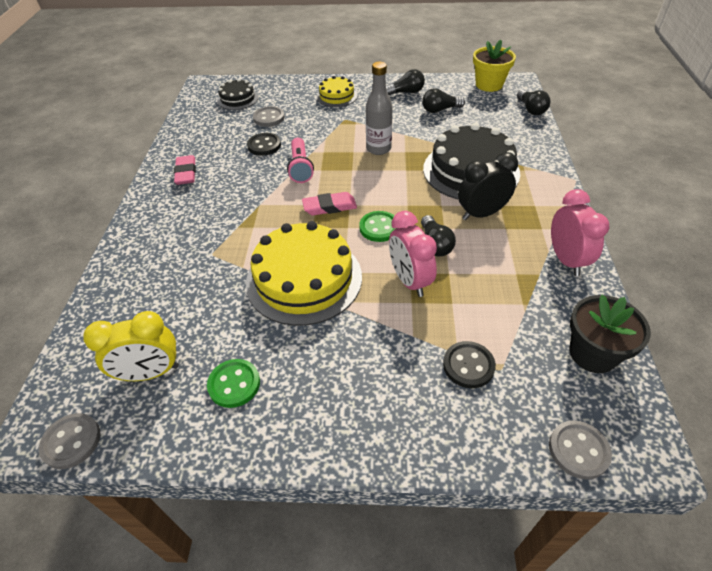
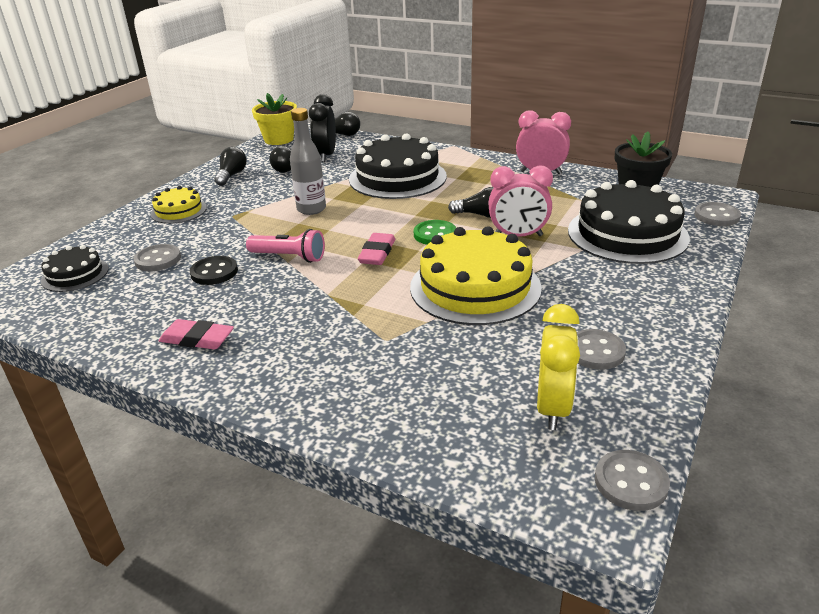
camera: 65 degrees left, 15 degrees down
(234, 384) = (595, 351): green button -> grey button
(468, 366) = (627, 234): black button -> black cake
(481, 214) = (460, 188): black clock -> black clock (326, 156)

